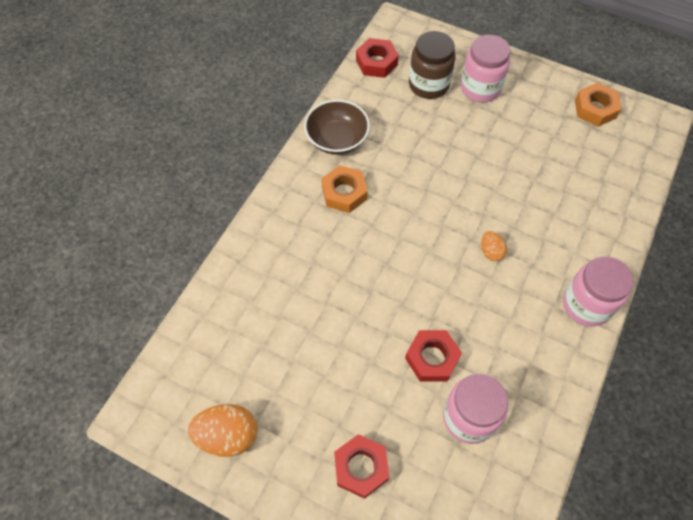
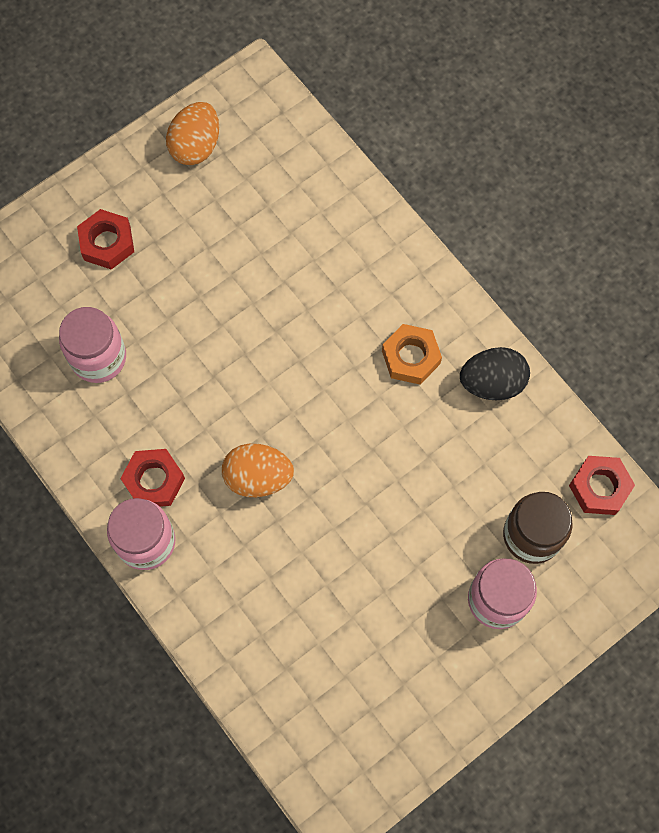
camera: 115 degrees right, 10 degrees up
(337, 139) = (492, 383): brown bowl -> black egg
(432, 358) = (172, 354): red nut -> red nut (154, 481)
(491, 252) = (258, 477): orange egg -> orange egg, size x1.83
(595, 109) = (396, 733): orange nut -> none

